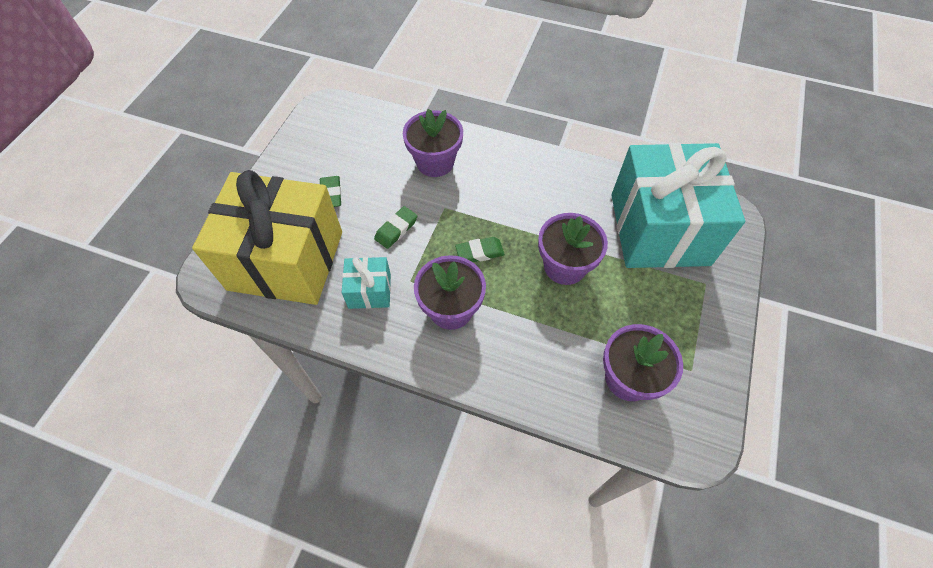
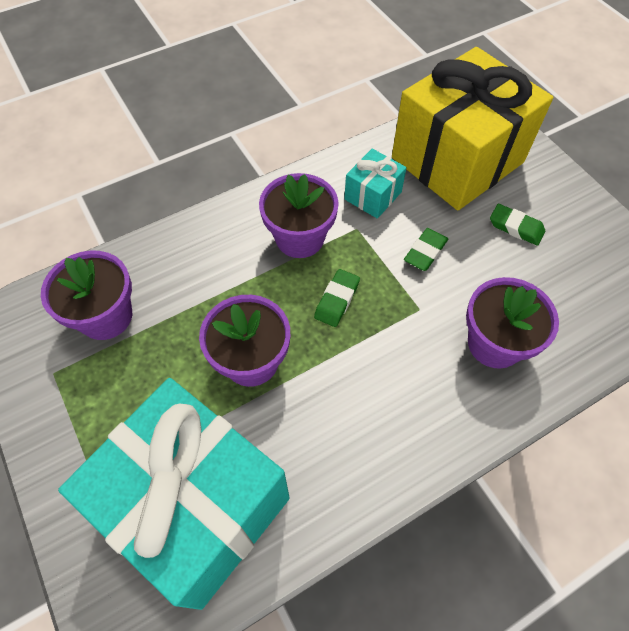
camera: 130 degrees right, 0 degrees up
(396, 229) = (425, 252): green eraser -> green eraser turned 45 degrees clockwise

